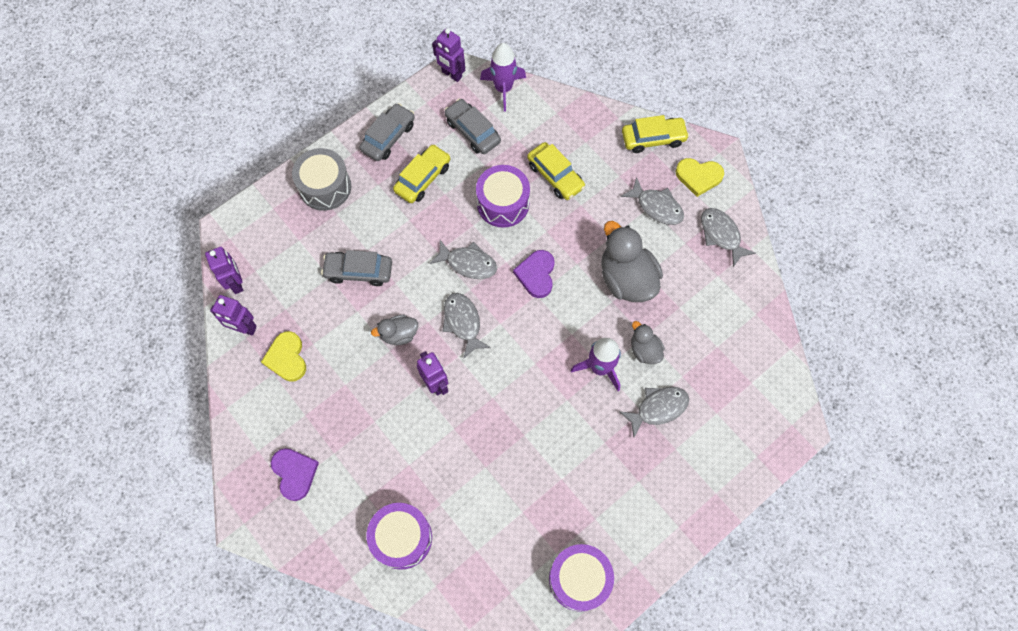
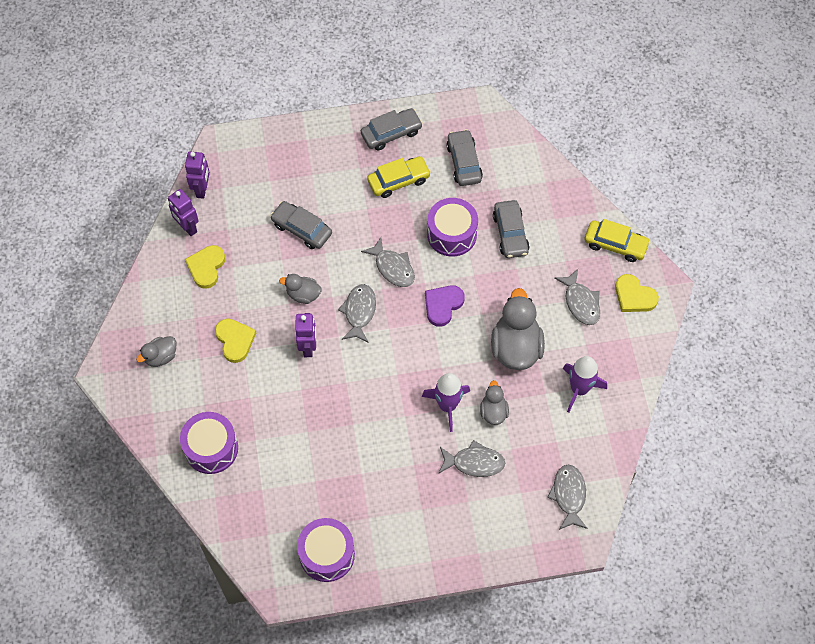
camera: 30 degrees right, 5 degrees down
(295, 473) = (161, 357): purple heart -> grey duck
(325, 187) = (316, 149): grey drum -> none
(360, 416) = (235, 340): none -> yellow heart
(451, 74) = (476, 106): purple robot -> none
(503, 89) = (512, 139): purple rocket -> purple rocket (579, 389)
(555, 176) = (510, 233): yellow car -> grey car
(721, 235) = (621, 354): grey fish -> grey fish (569, 495)

